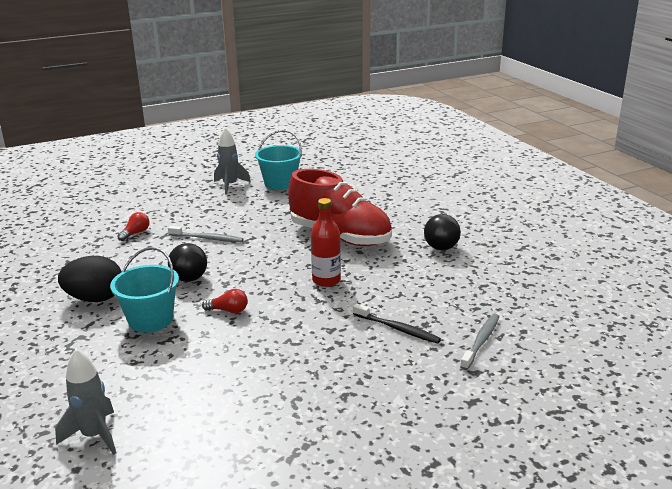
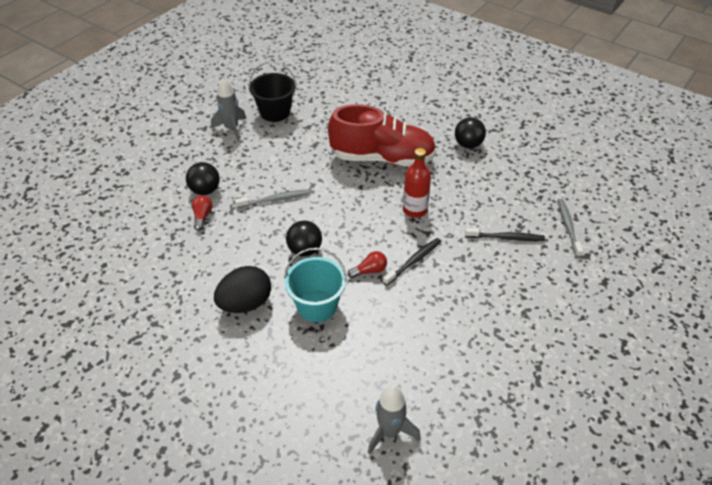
camera: 30 degrees left, 20 degrees up
(159, 218) = (205, 190): none -> black ball
(278, 317) = (413, 261): none -> black toothbrush
(280, 183) = (275, 112): turquoise bucket -> black bucket

